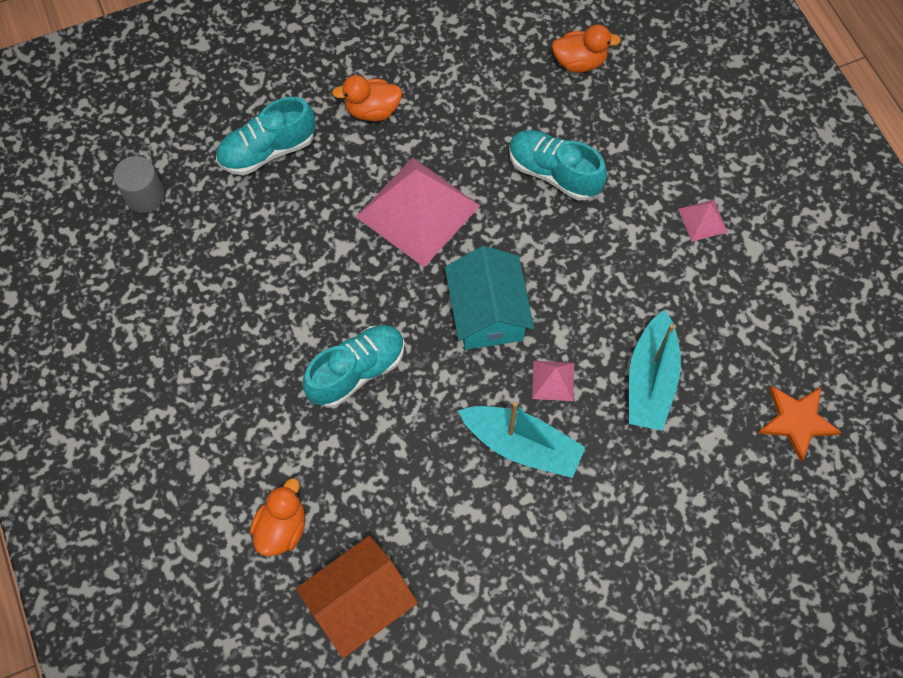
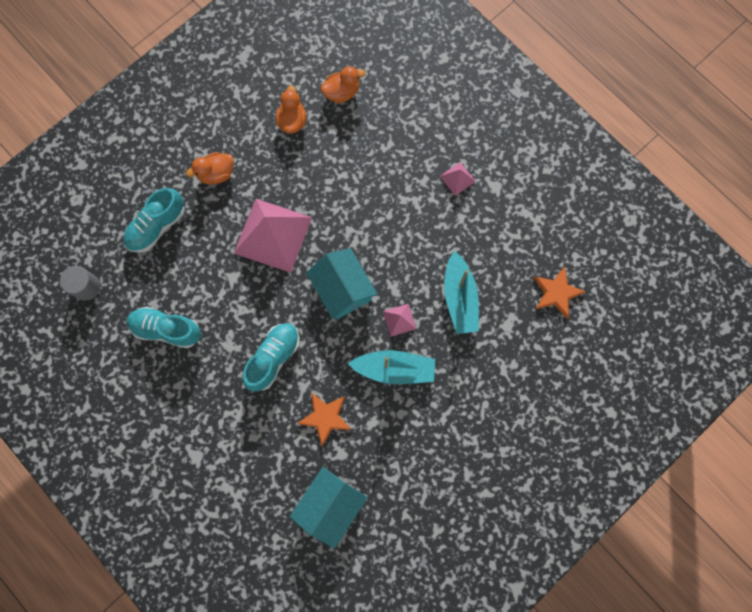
camera: 20 degrees left, 10 degrees up
(282, 528) = (264, 476): orange duck -> orange duck (292, 121)
(359, 602) = (330, 505): orange house -> turquoise house
(399, 477) = (325, 417): none -> orange star
(553, 173) = (352, 178): turquoise shoe -> turquoise shoe (166, 329)

